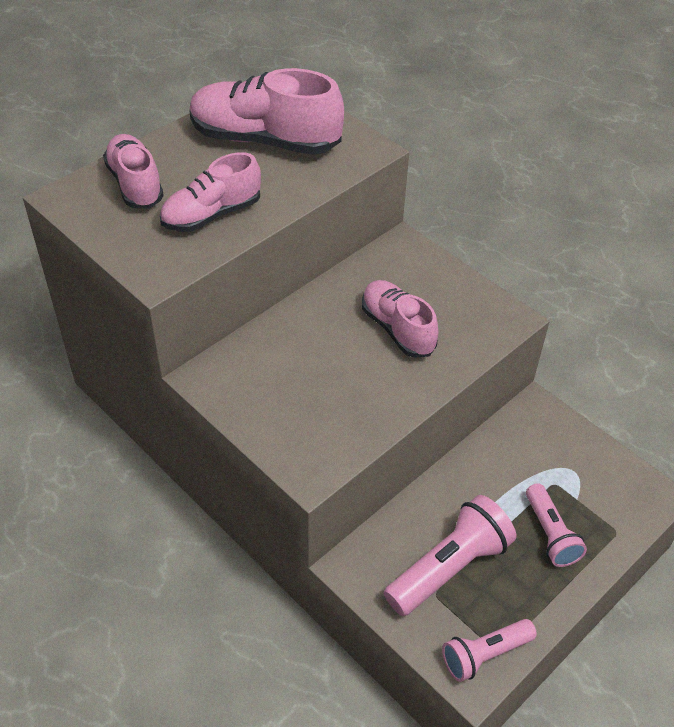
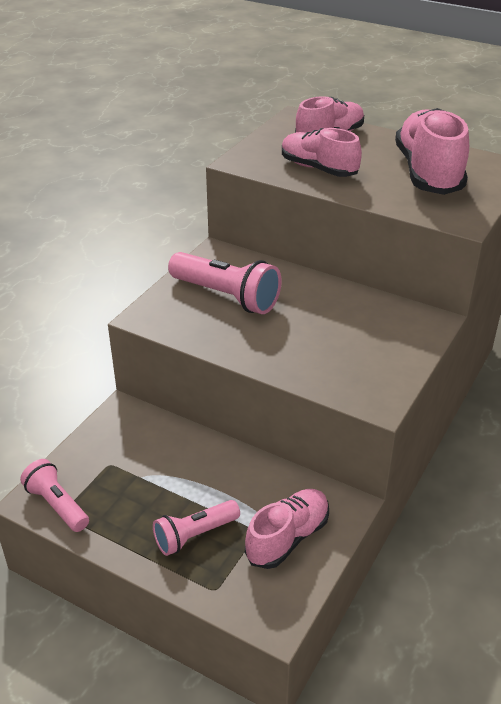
camera: 75 degrees right, 10 degrees down
(397, 329) = (321, 335): pink shoe -> pink shoe (287, 538)
(449, 567) = (137, 469): pink flashlight -> pink flashlight (226, 296)

